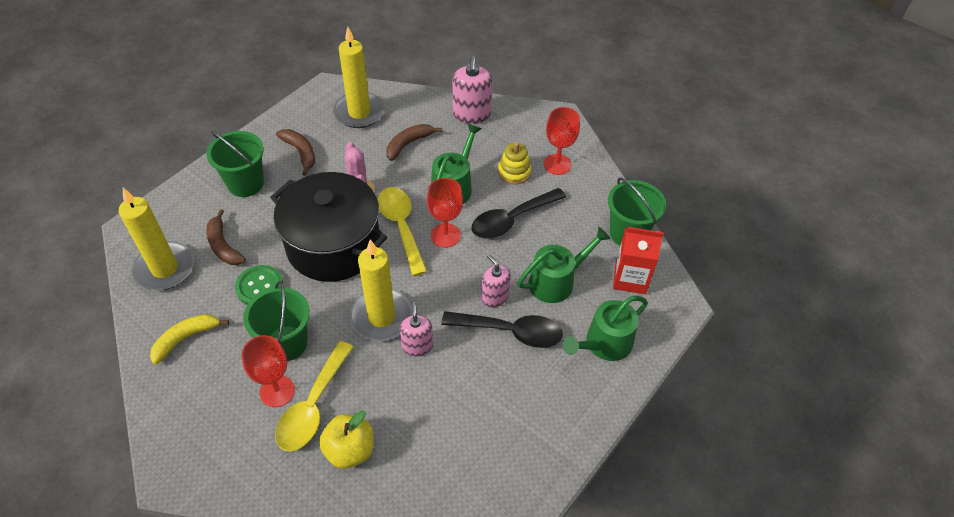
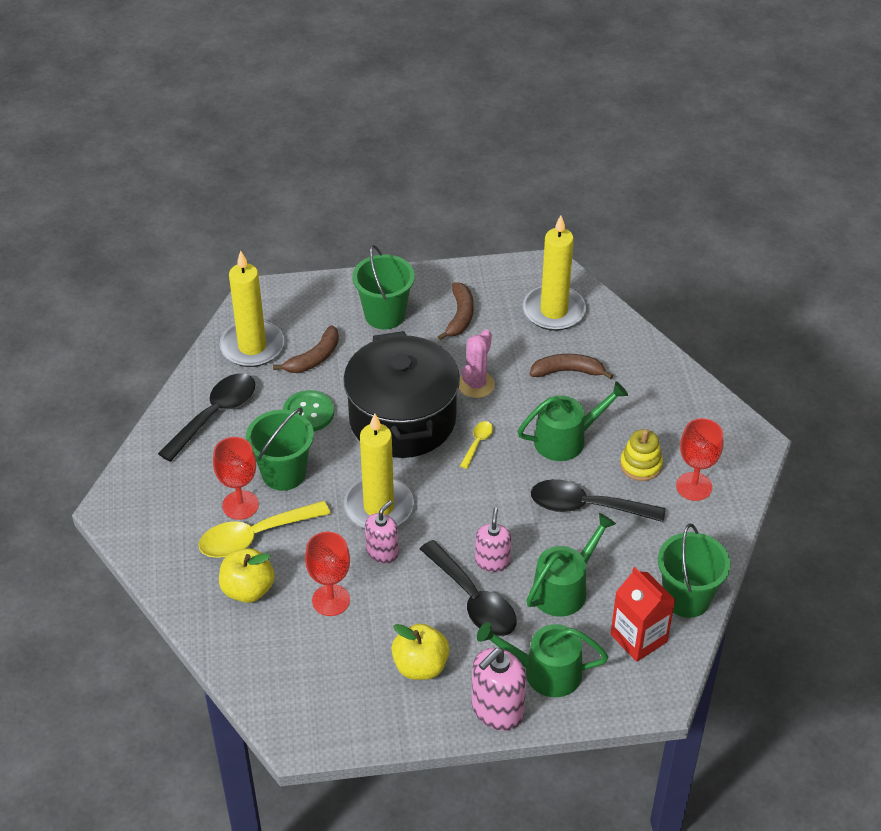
camera: 45 degrees right, 5 degrees down
(186, 338) = (215, 415): yellow banana -> black spoon
(223, 246) = (314, 358): brown banana -> brown banana turned 150 degrees counterclockwise
(401, 227) = (477, 443): yellow spoon -> yellow spoon, size x0.48
(445, 235) = (508, 478): red goblet -> red goblet (331, 600)
(471, 114) = (663, 382): pink soap dispenser -> pink soap dispenser (497, 710)
(527, 405) = (420, 666): none -> yellow apple
(556, 281) = (564, 589): green watering can -> green watering can turned 60 degrees counterclockwise

